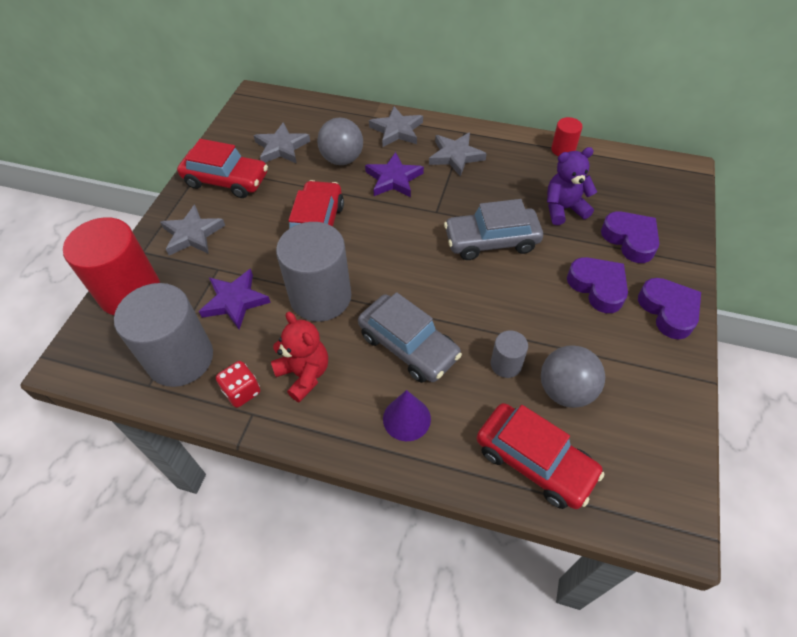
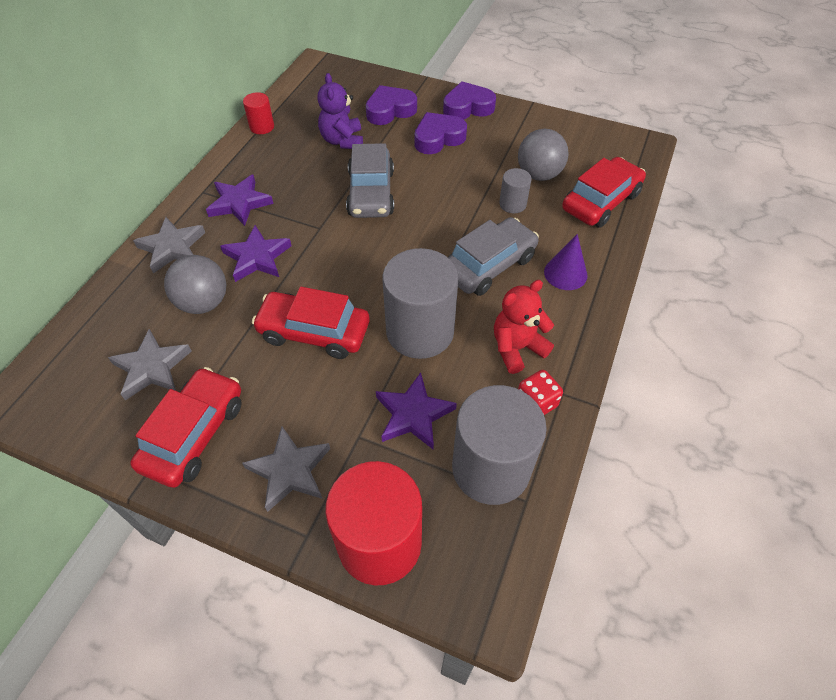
camera: 85 degrees left, 0 degrees up
(455, 156) = (239, 203): grey star -> purple star

